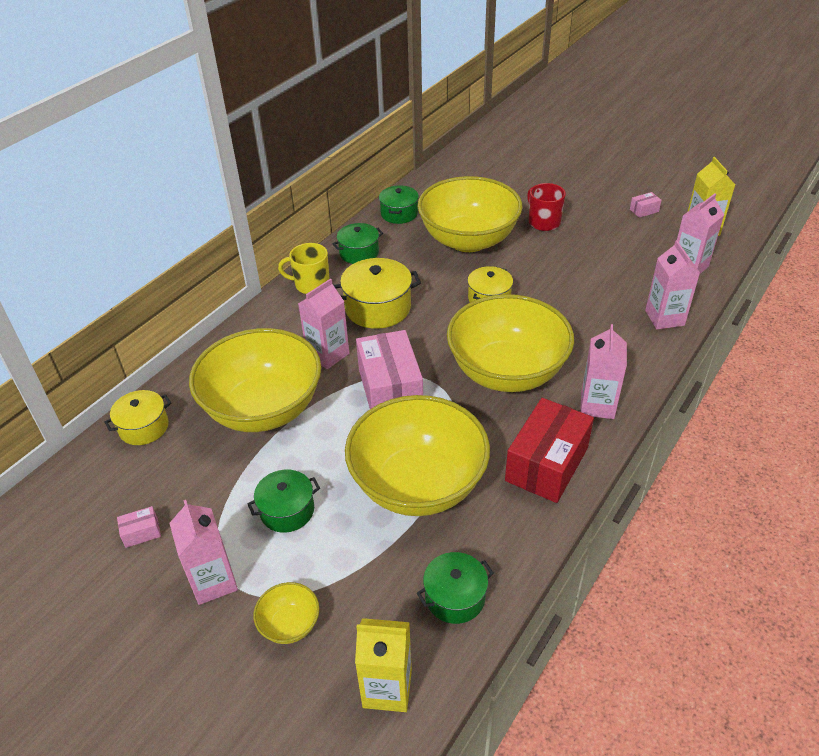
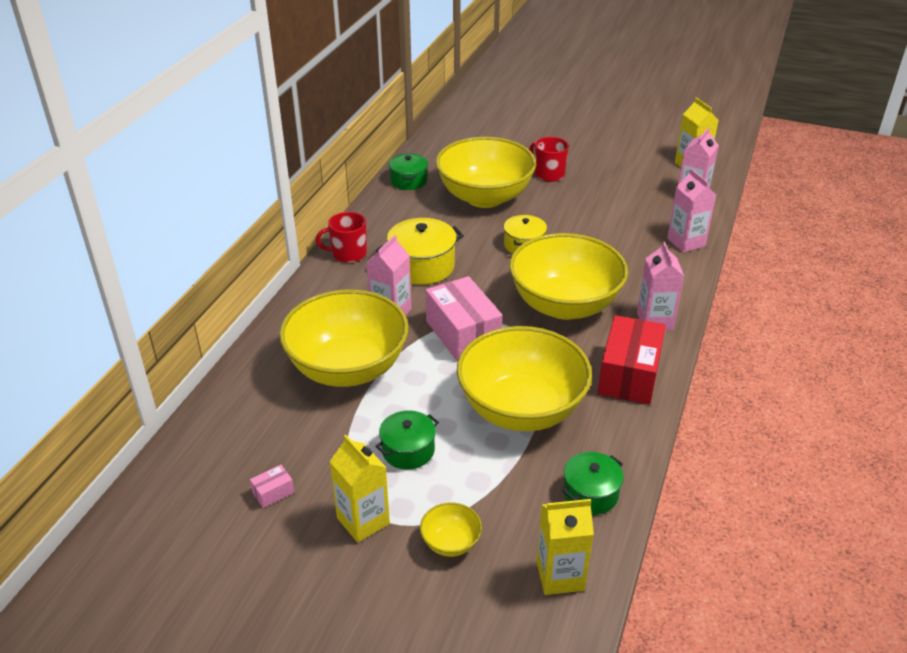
camera: 15 degrees left, 5 degrees down
(144, 427) = (233, 402): yellow pot -> none
(213, 581) = (363, 521): pink carton -> yellow carton
(311, 285) = (348, 254): yellow mug -> red mug
(359, 253) = (384, 220): green pot -> none
(644, 210) = (635, 154): pink box -> none

